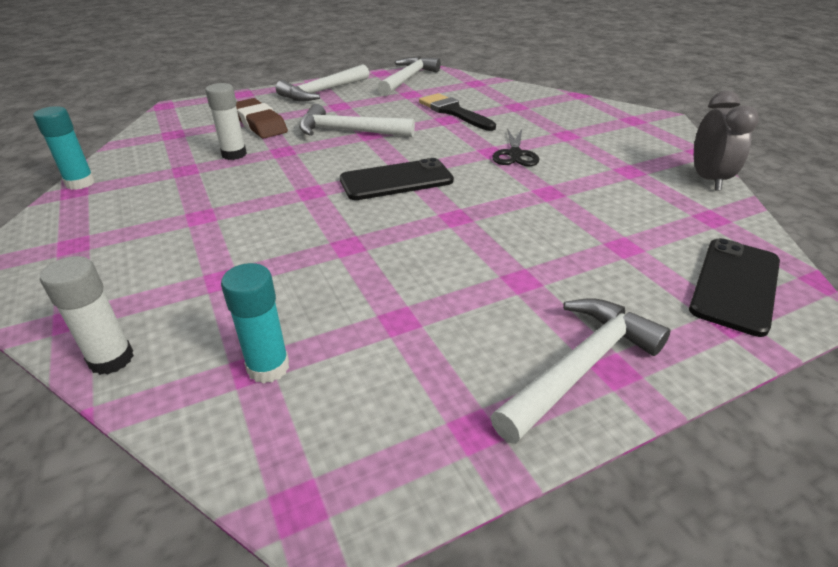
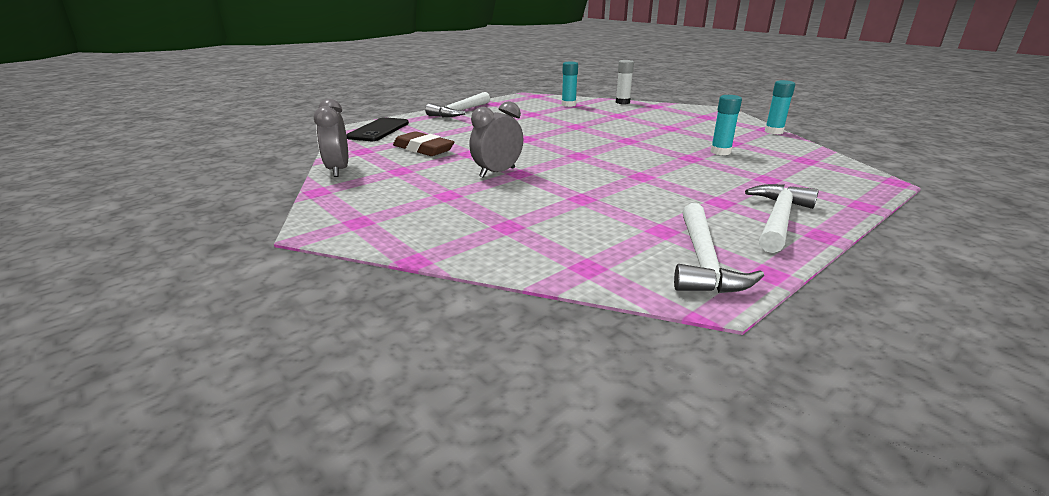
camera: 165 degrees right, 10 degrees down
(234, 154) = (720, 152): white glue stick -> turquoise glue stick
(259, 124) = (757, 174): brown eraser -> brown eraser (423, 149)
(348, 131) = (664, 176): white hammer -> none
(396, 180) = (579, 149): black phone -> none
(453, 112) = (581, 208): black brush -> none
(515, 154) = (497, 172): black scissors -> grey clock

